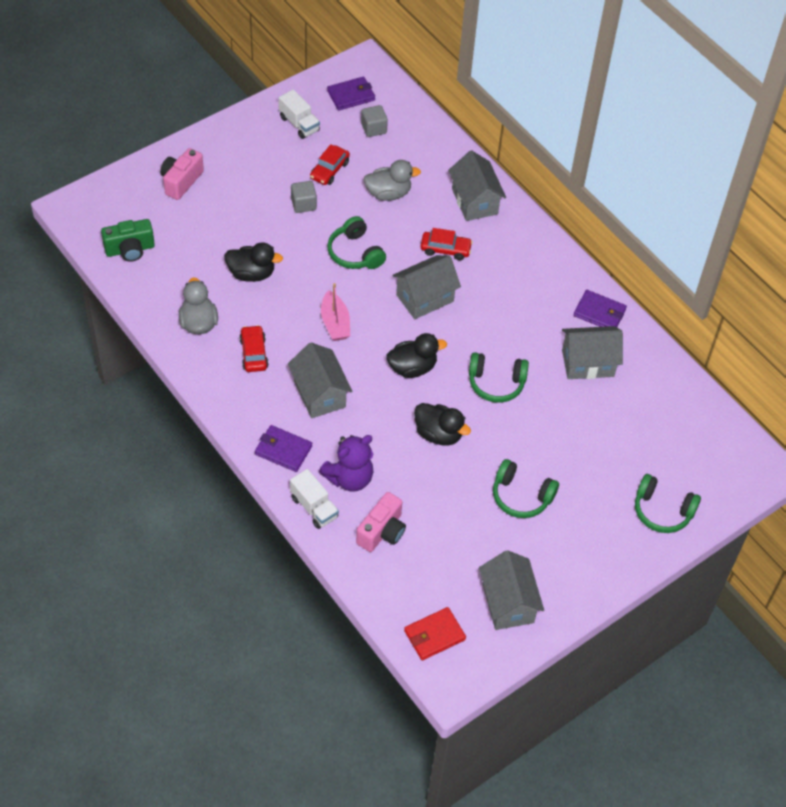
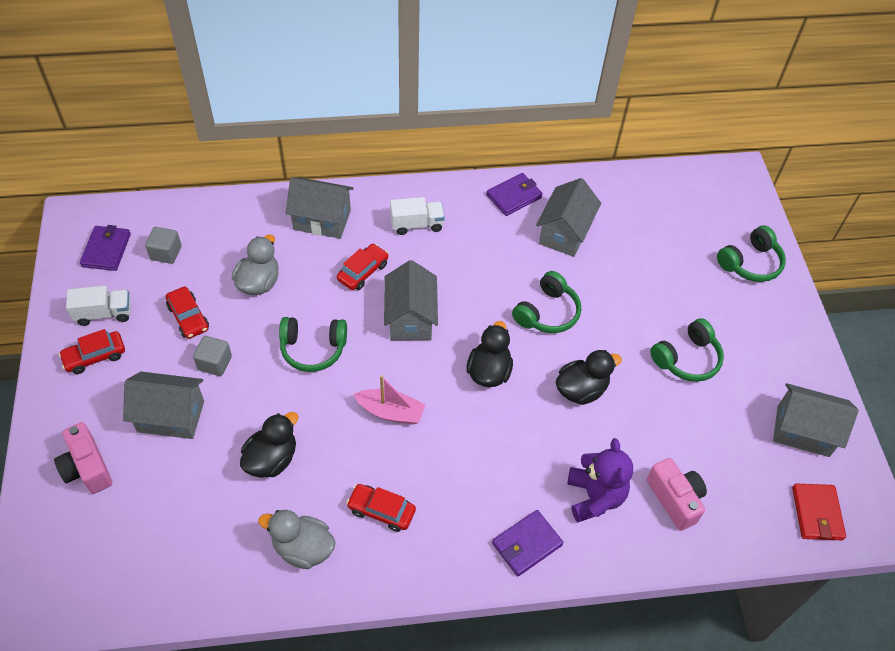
camera: 60 degrees left, 0 degrees up
(130, 250) = (144, 574): green camera -> none
(263, 138) = (95, 356): none -> red car
(314, 507) = (615, 550): white truck -> white truck (417, 224)
(319, 394) = (473, 472): grey house -> grey house (171, 416)

